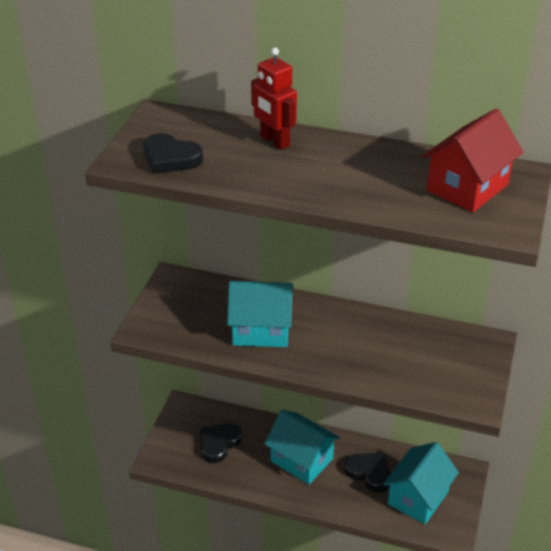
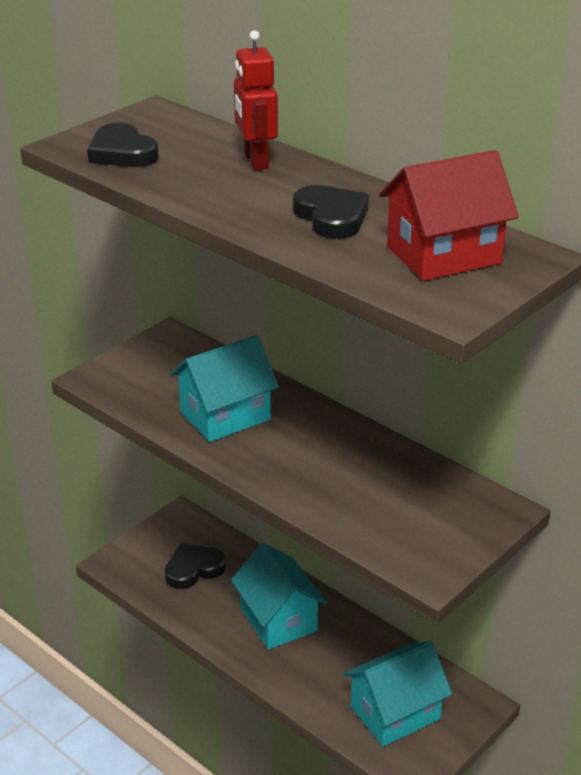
camera: 25 degrees right, 5 degrees down
(261, 330) = (225, 416): turquoise house -> turquoise house turned 60 degrees counterclockwise
(369, 473) = (352, 662): black heart -> black heart (331, 217)

